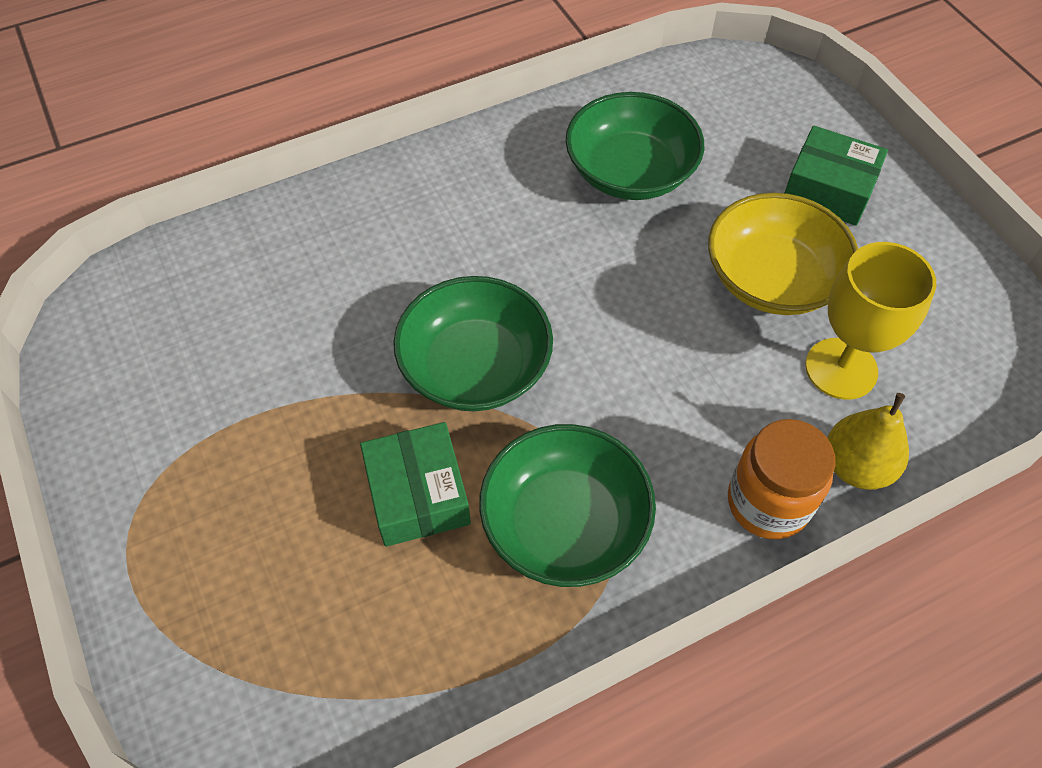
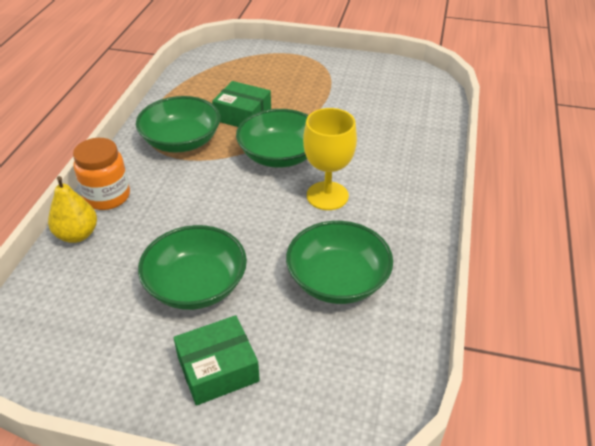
camera: 130 degrees right, 15 degrees down
(772, 278) = (196, 285): yellow bowl -> green bowl
(841, 368) = (118, 269): yellow goblet -> yellow goblet (327, 196)

